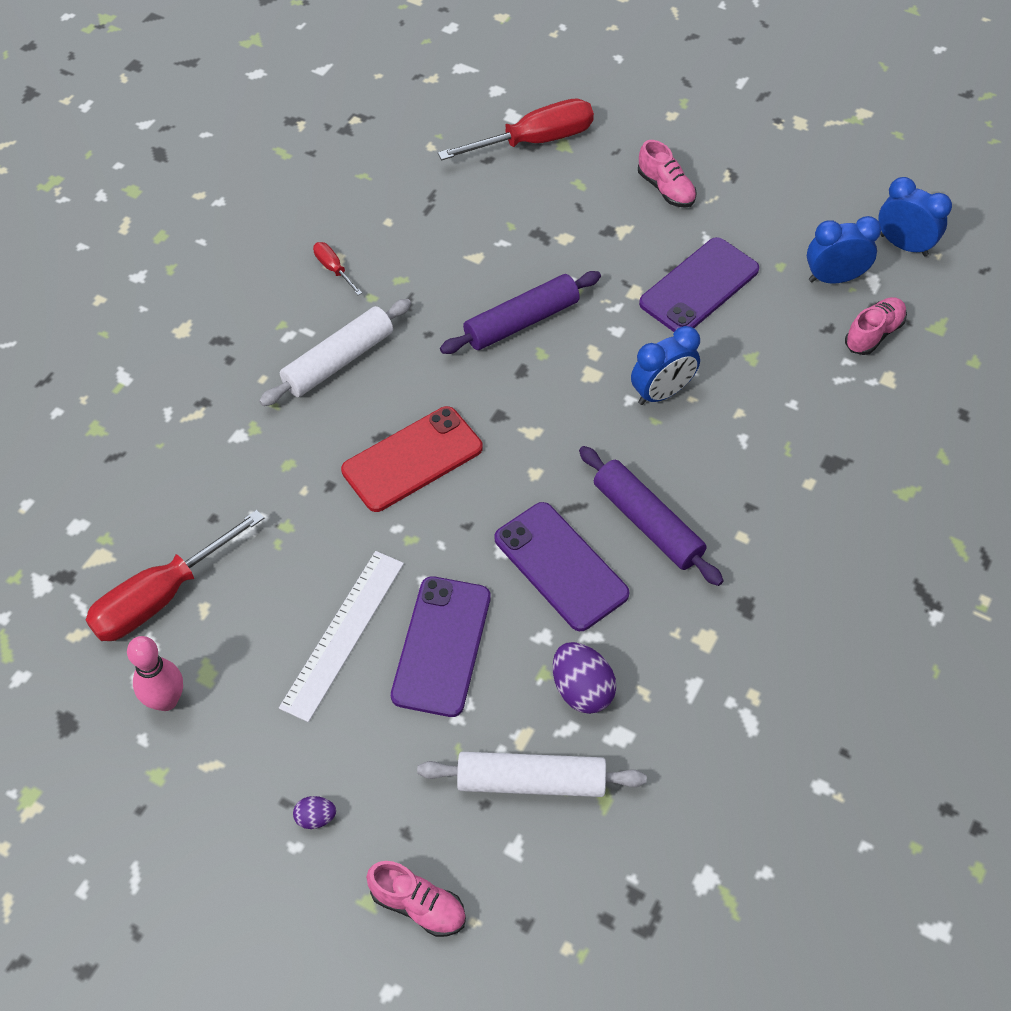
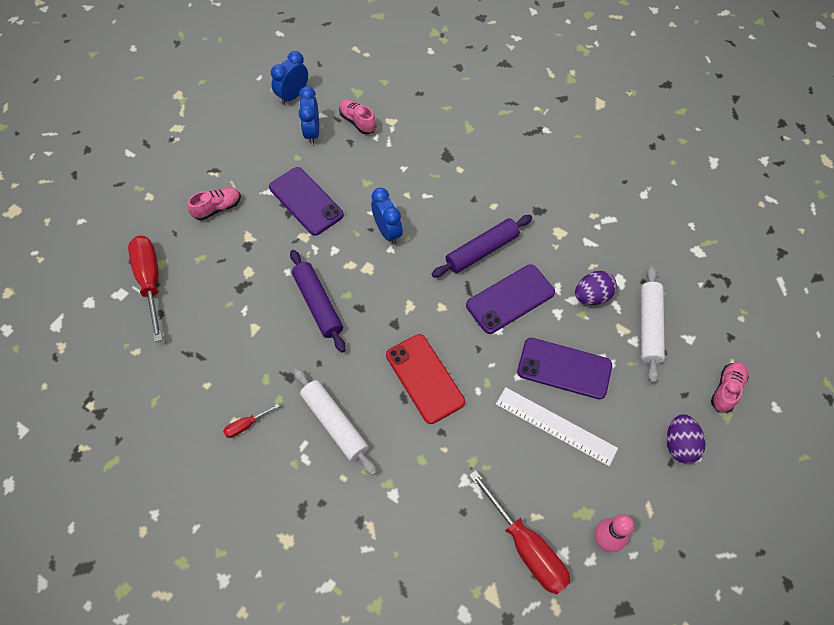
camera: 85 degrees left, 5 degrees up
(316, 818) = (679, 444): purple egg -> purple egg, size x1.86

